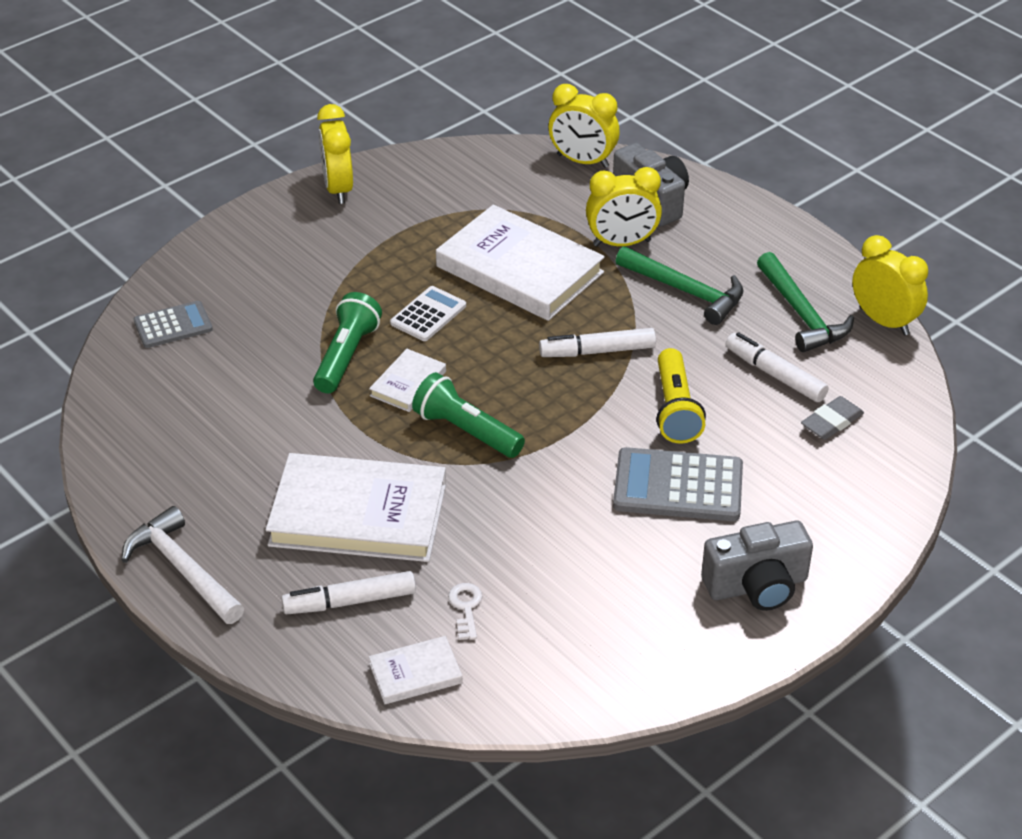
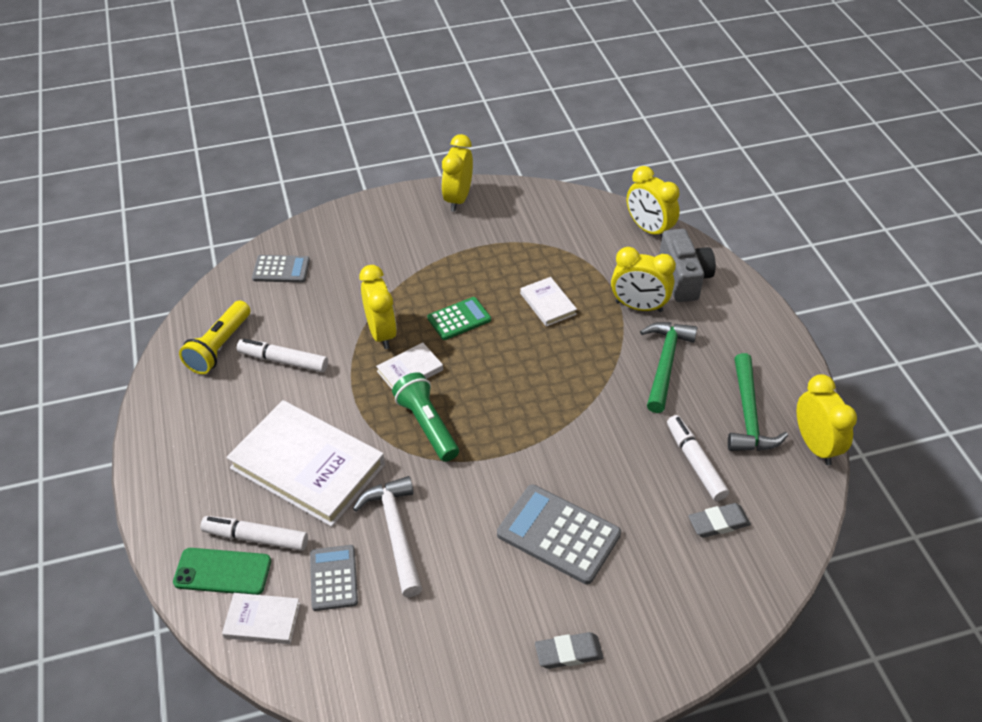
camera: 25 degrees right, 5 degrees up
(183, 570) = (163, 465): white hammer -> white hammer (395, 532)
(336, 645) = (222, 572): none -> green phone
(347, 356) = (381, 333): green flashlight -> yellow clock
(428, 314) = (459, 319): white calculator -> green calculator
(466, 608) = (333, 578): white key -> grey calculator
(519, 270) = (548, 304): white book -> white book, size x0.46
(597, 351) = (565, 392): white marker -> white marker (283, 361)
(675, 409) = (596, 464): yellow flashlight -> yellow flashlight (219, 347)
(685, 291) = (665, 363): green hammer -> green hammer turned 135 degrees counterclockwise
(757, 586) = (568, 652): grey camera -> grey eraser

